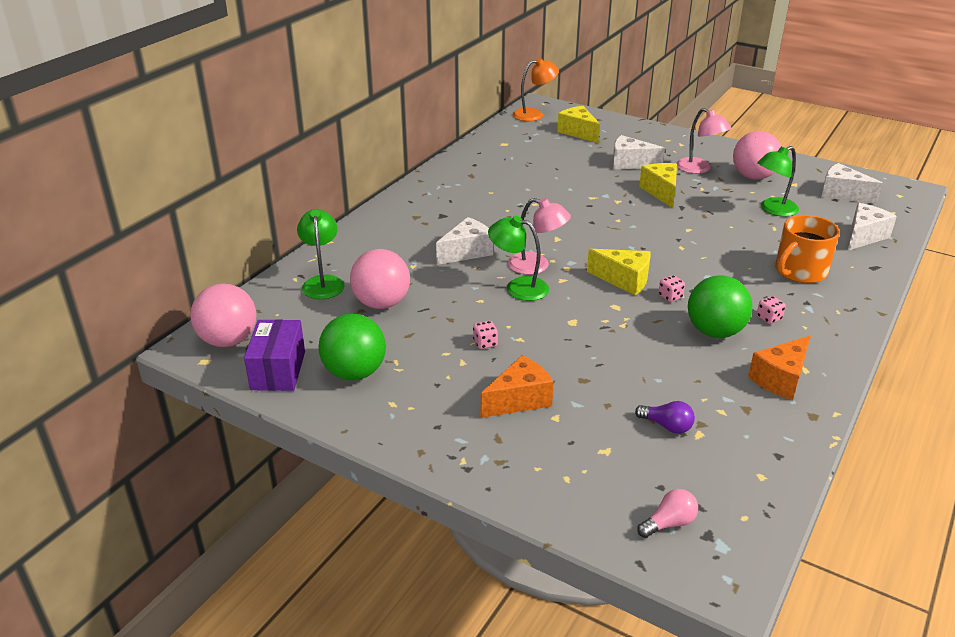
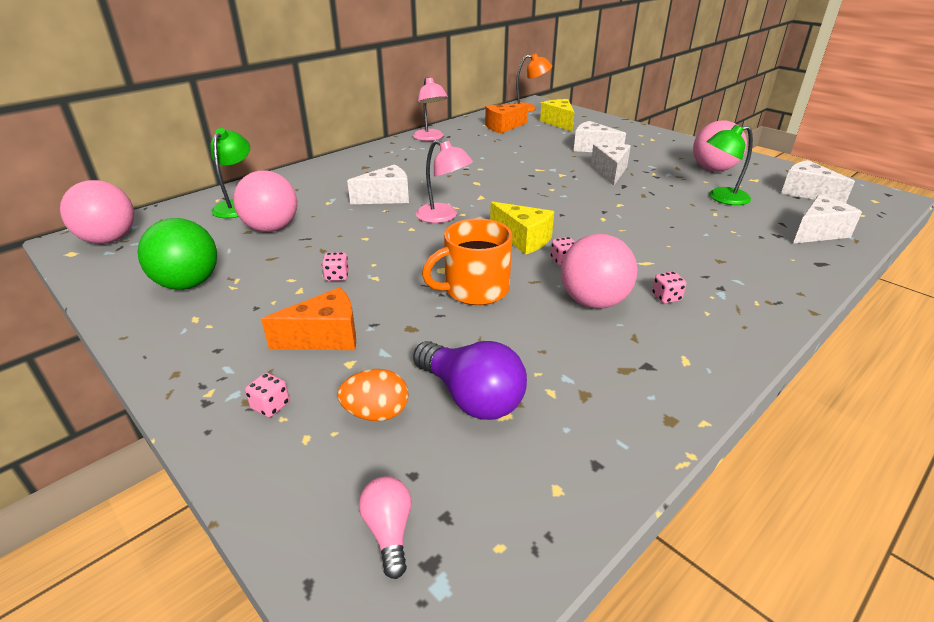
camera: 15 degrees right, 0 degrees up
(278, 370) = (123, 271): purple box -> none
(518, 287) = (411, 232): green lamp -> none
(521, 461) = (270, 406): none -> pink dice
(605, 451) = (376, 413): none -> orange egg
(661, 192) = (610, 172): yellow cheese -> white cheese
(667, 426) = (471, 397): purple light bulb -> purple light bulb, size x1.81
(669, 523) = (389, 531): pink light bulb -> pink light bulb turned 90 degrees counterclockwise
(699, 169) = (659, 158): pink lamp -> pink lamp (430, 138)
(715, 332) = (593, 302): green ball -> pink ball
(780, 379) = (648, 366): orange cheese -> orange cheese (503, 127)
(799, 271) = (726, 256): orange mug -> orange mug (475, 289)

